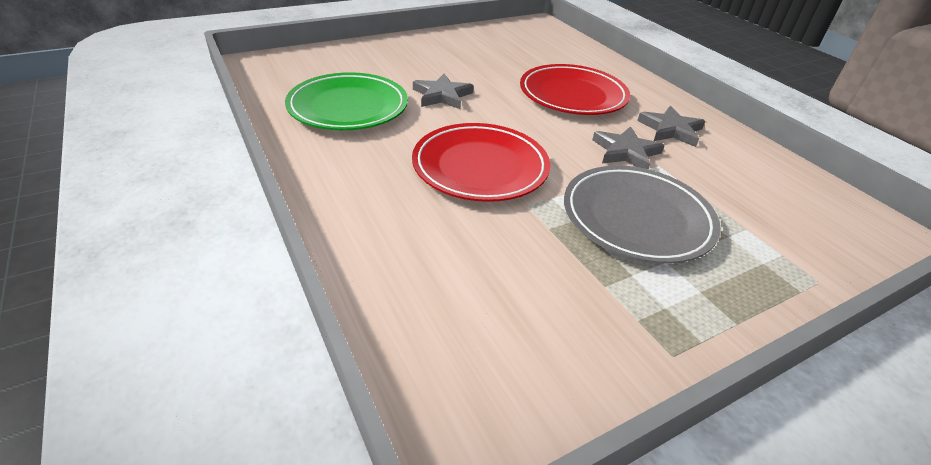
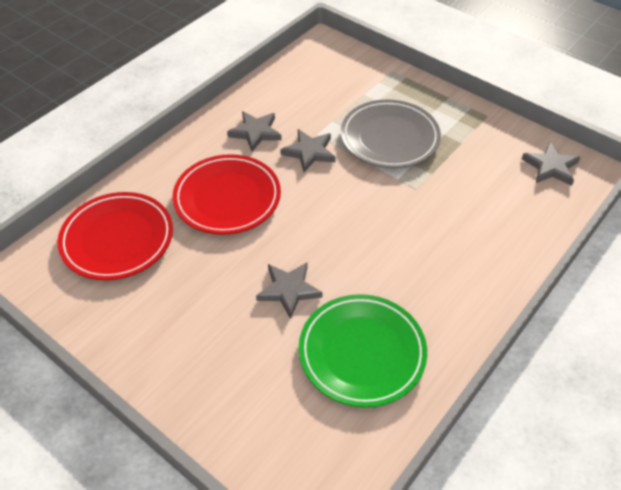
camera: 110 degrees left, 10 degrees up
(480, 167) = (390, 225): red plate -> red plate (117, 239)
(500, 378) = (550, 167): none -> grey star

